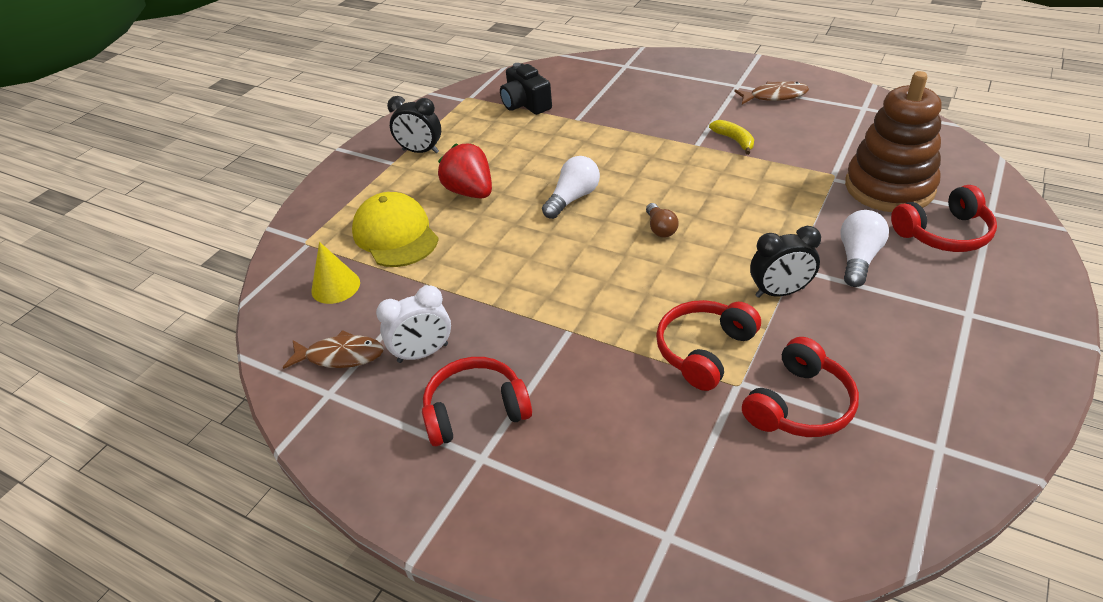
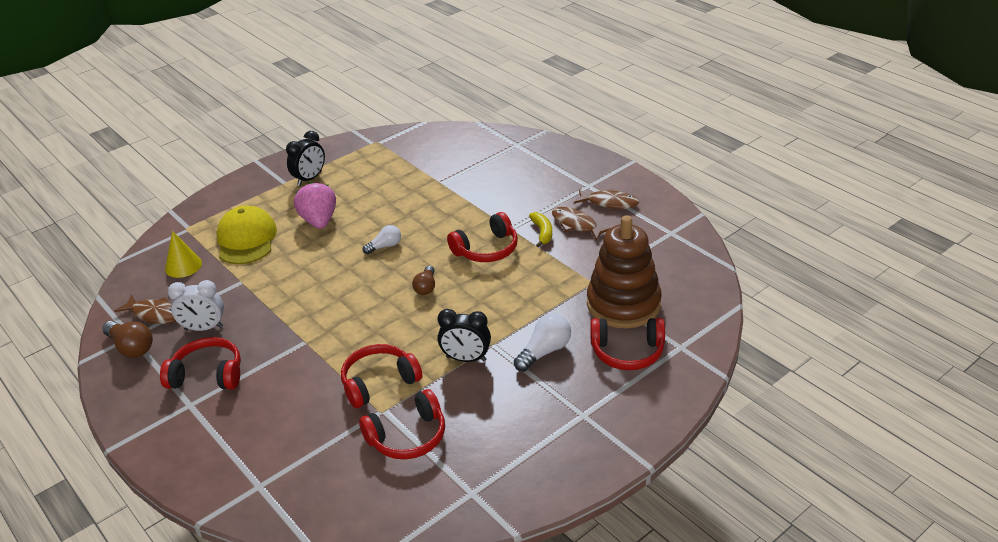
camera: 20 degrees right, 5 degrees down
(340, 408) = (131, 347): none -> brown light bulb
(420, 151) = (309, 178): black clock -> black clock turned 90 degrees counterclockwise
(470, 192) = (319, 221): red strawberry -> pink strawberry
(525, 104) = (413, 159): black camera -> none
(573, 198) = (385, 246): white light bulb -> white light bulb, size x0.67
(691, 172) = (486, 249): none -> red headphones
(762, 124) = (576, 224): none -> brown fish

